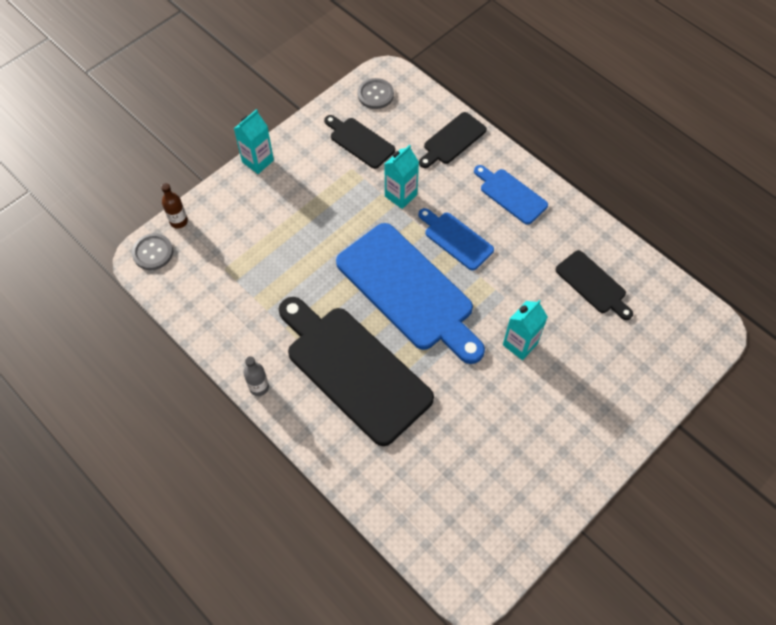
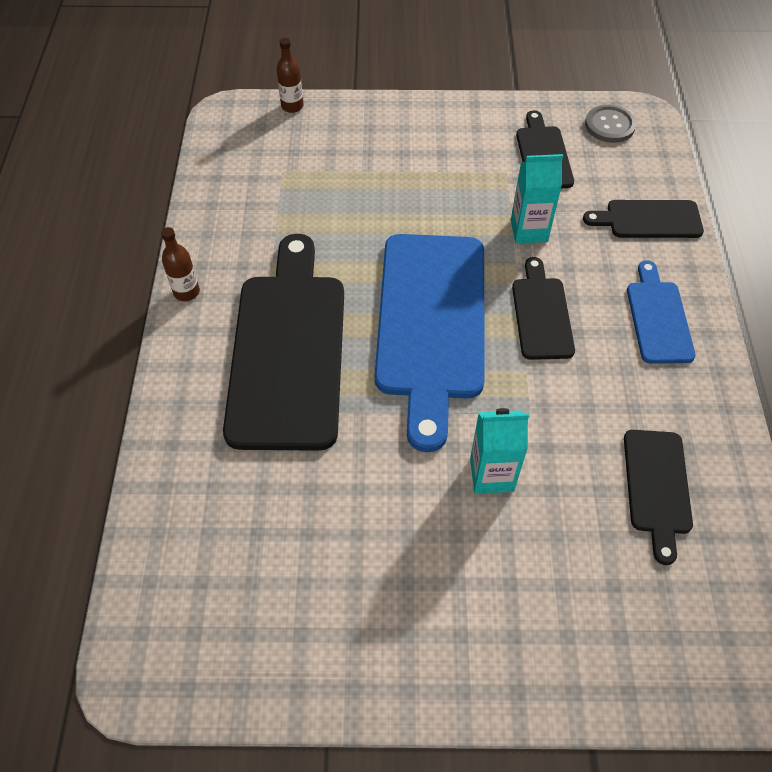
camera: 45 degrees right, 5 degrees down
(153, 252) = (240, 115): grey button -> none
(258, 161) = (421, 106): turquoise carton -> none
(259, 387) = (186, 292): grey bottle -> brown bottle
(456, 239) = (541, 314): blue cutting board -> black cutting board

